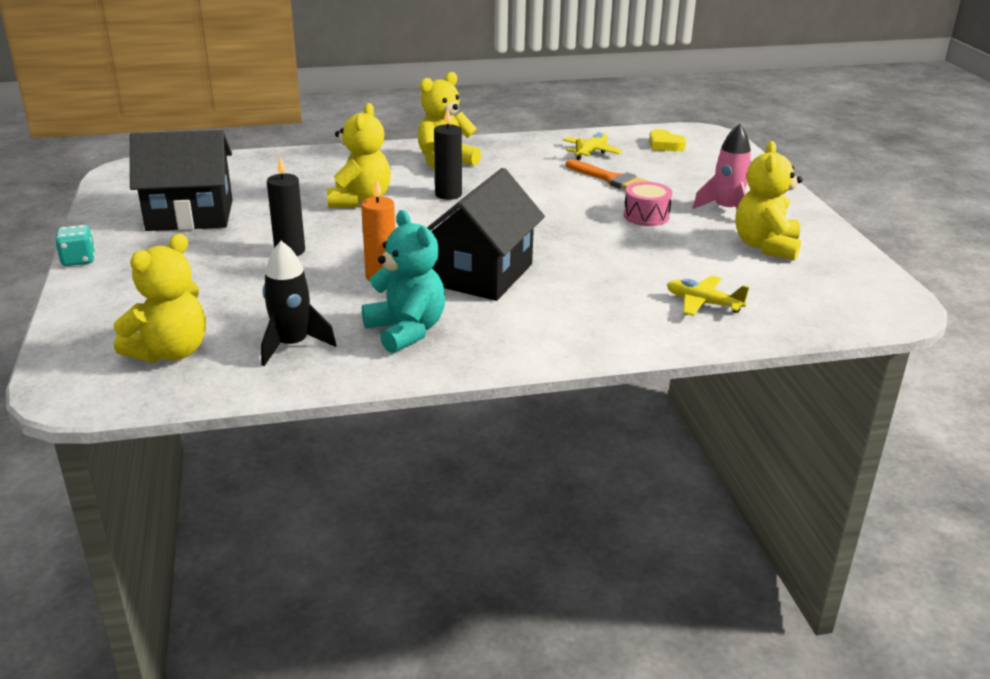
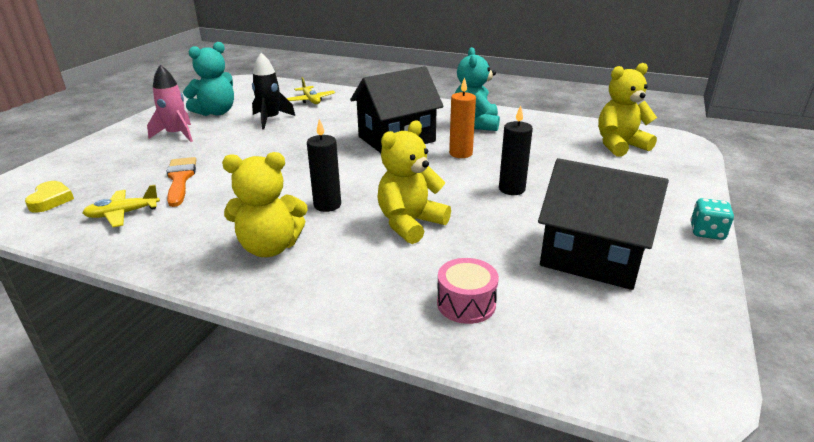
camera: 145 degrees left, 0 degrees up
(292, 345) = (544, 132): black rocket -> black rocket (270, 119)
(646, 216) = (230, 145): pink drum -> pink drum (466, 303)
(765, 246) = (216, 112): yellow teddy bear -> turquoise teddy bear

